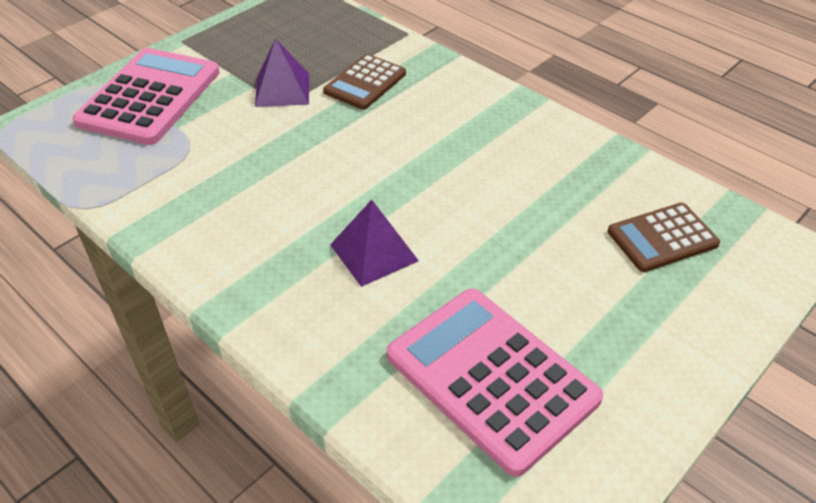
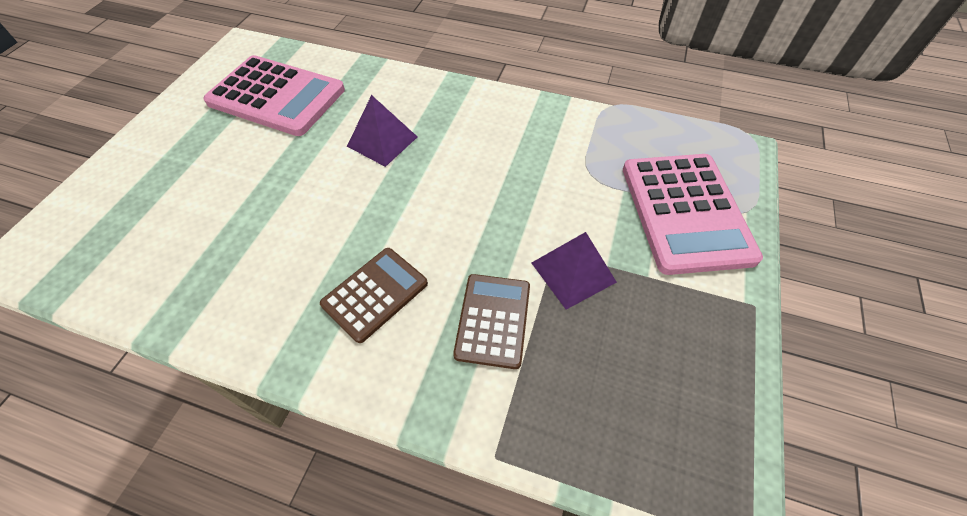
camera: 155 degrees right, 10 degrees up
(662, 238) = (141, 228): brown calculator -> brown calculator (375, 294)

